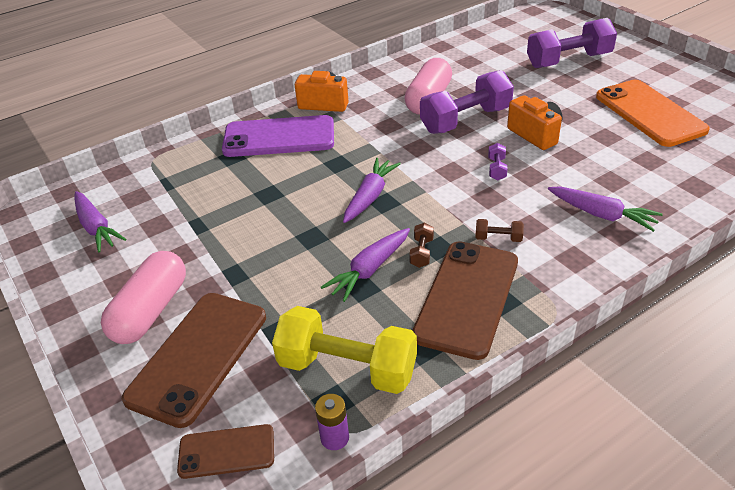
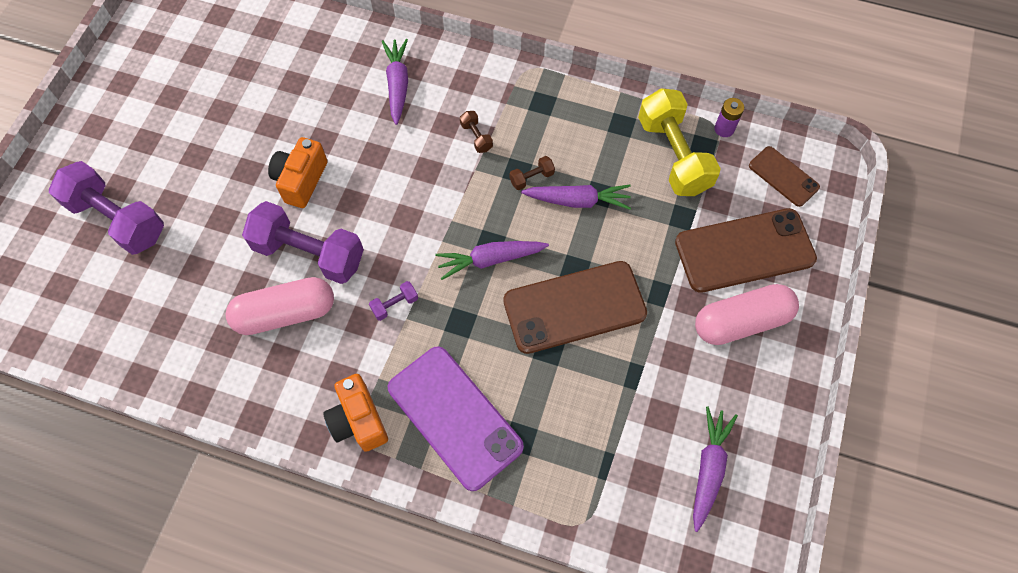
camera: 130 degrees left, 25 degrees up
(467, 298) = (556, 124): brown phone -> brown phone (574, 307)
(497, 169) = (380, 184): purple dumbbell -> purple dumbbell (395, 304)
(649, 113) = (206, 107): orange phone -> none

